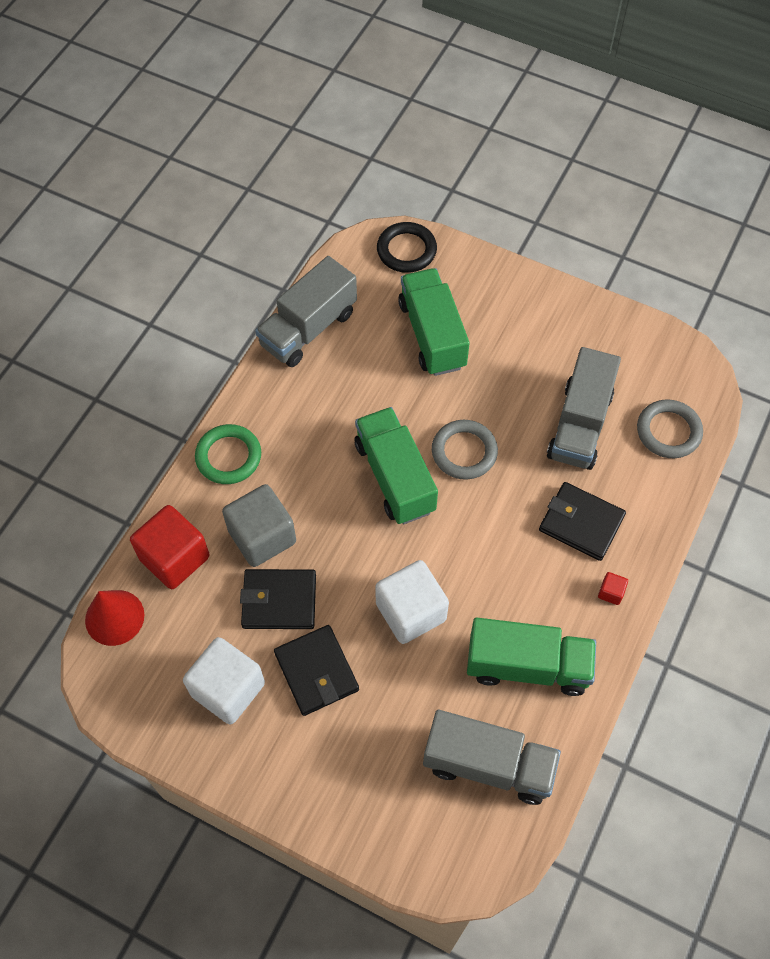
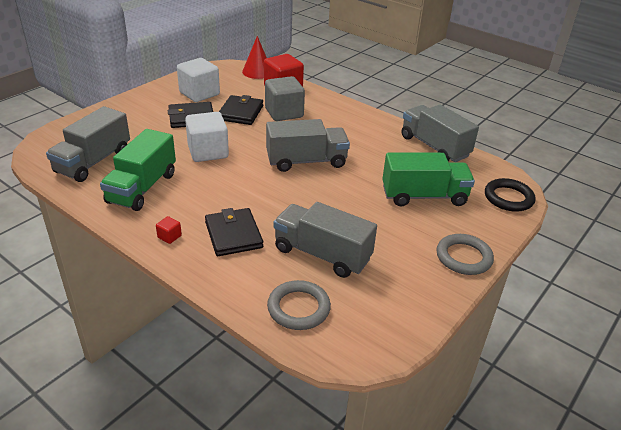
camera: 100 degrees right, 25 degrees down
(228, 457) = (341, 109): green ring -> none
(394, 477) = (306, 161): green truck -> grey truck
(464, 452) = (316, 192): grey ring -> grey ring (463, 257)
(581, 523) = (233, 235): black wallet -> black wallet turned 60 degrees counterclockwise

